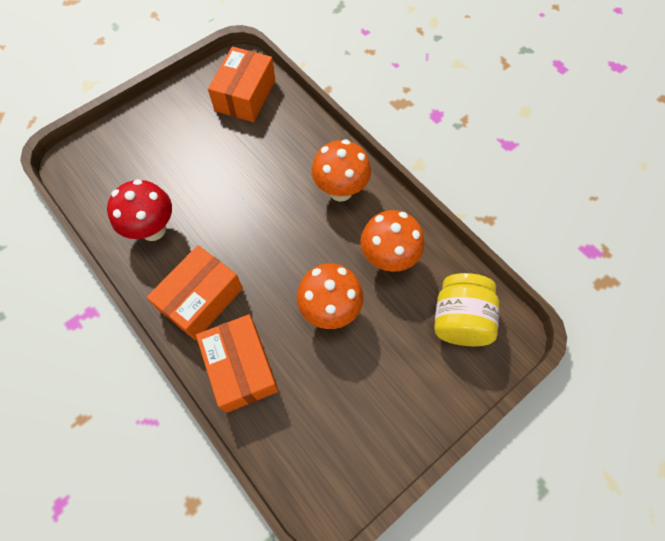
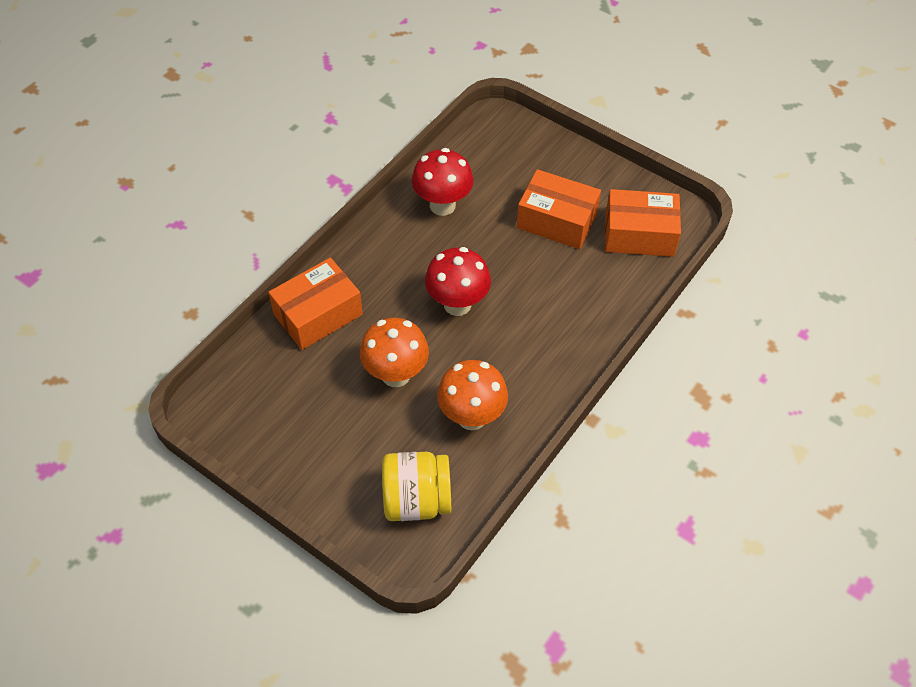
camera: 75 degrees right, 10 degrees down
(201, 299) = (379, 264): orange box -> orange box (556, 221)
(270, 243) = (457, 304): none -> red mushroom
(340, 191) = (544, 354): orange mushroom -> none

